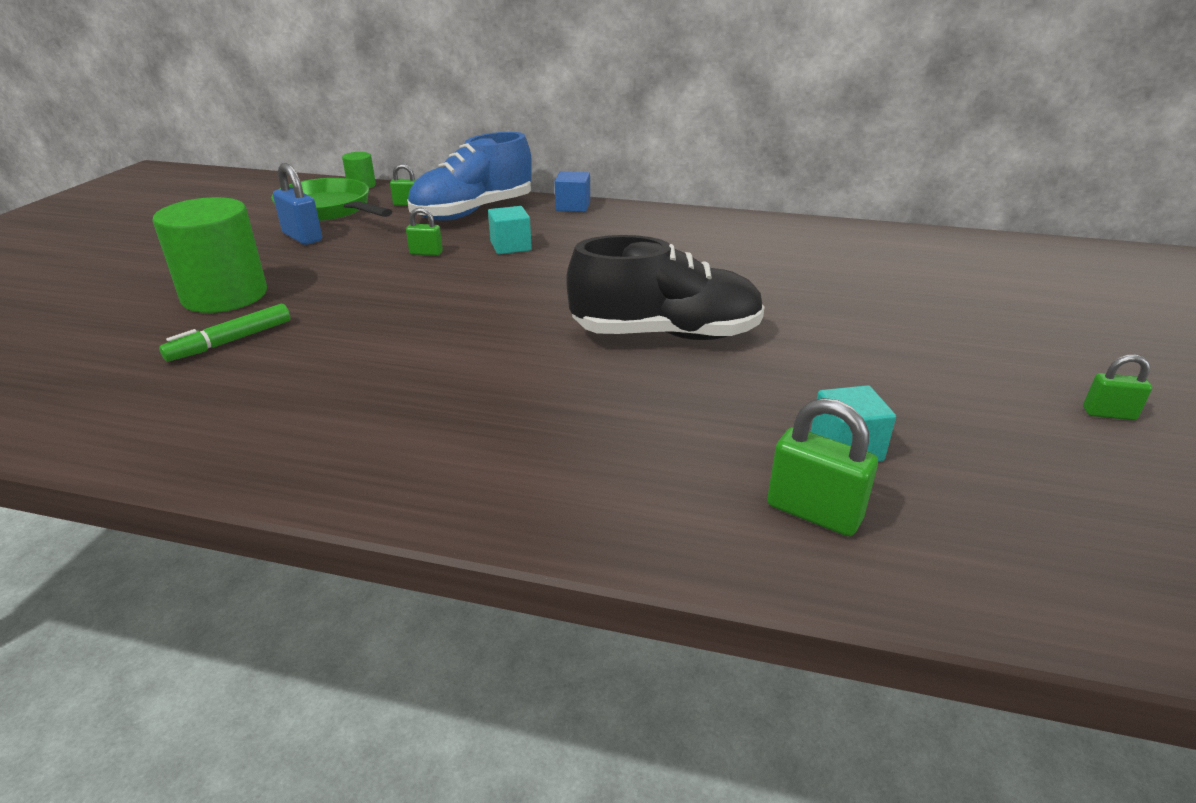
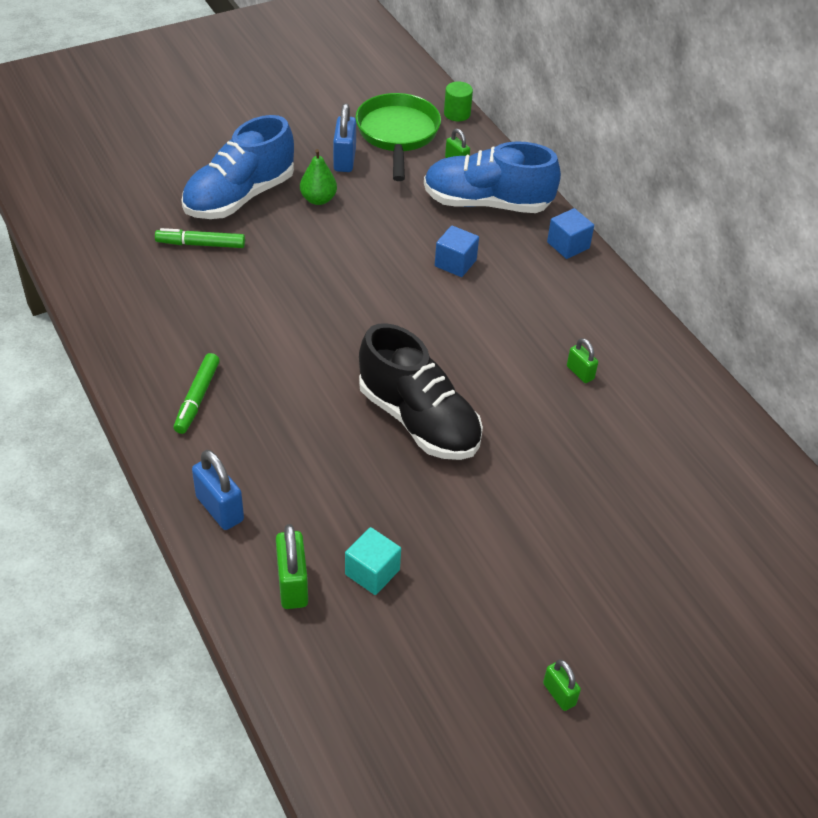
camera: 45 degrees right, 15 degrees up
(225, 295) = (239, 197): green cylinder -> blue shoe
(317, 265) = (318, 199): none -> green pear
(426, 253) = (394, 232): green padlock -> green padlock (580, 373)
(431, 445) = (197, 398): none -> green marker
(510, 246) = (455, 263): turquoise cube -> blue cube
(626, 511) = (220, 509): none -> blue padlock

